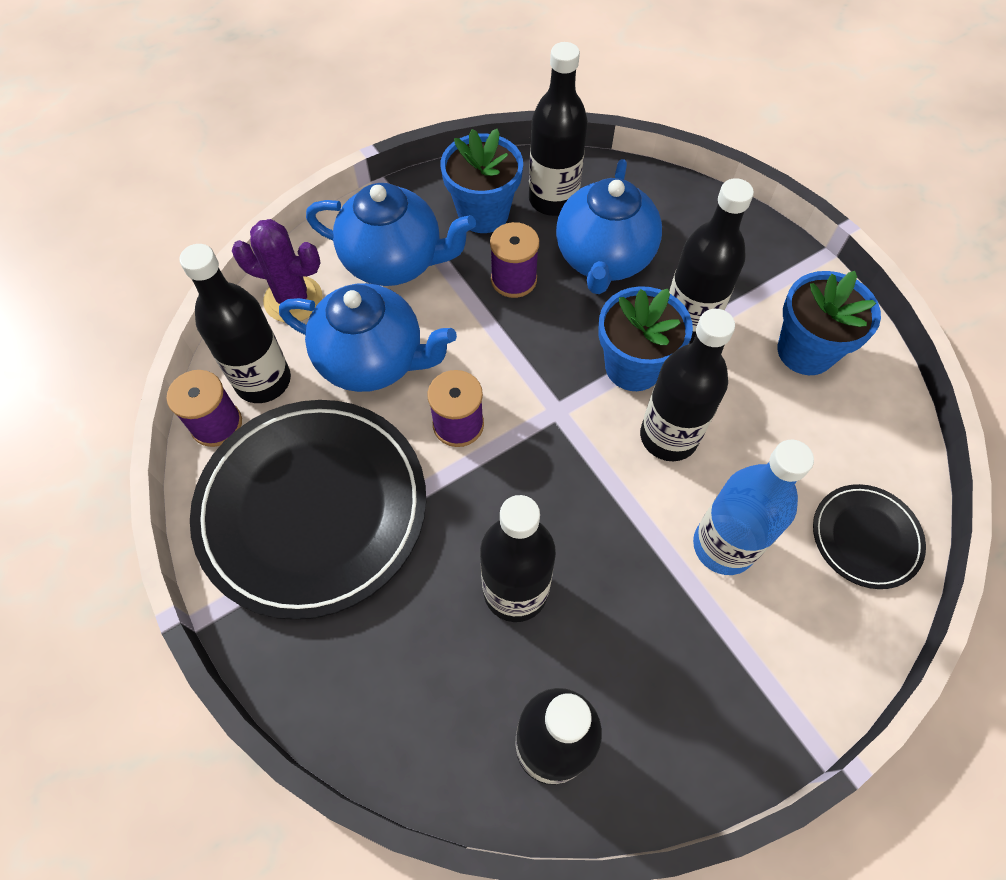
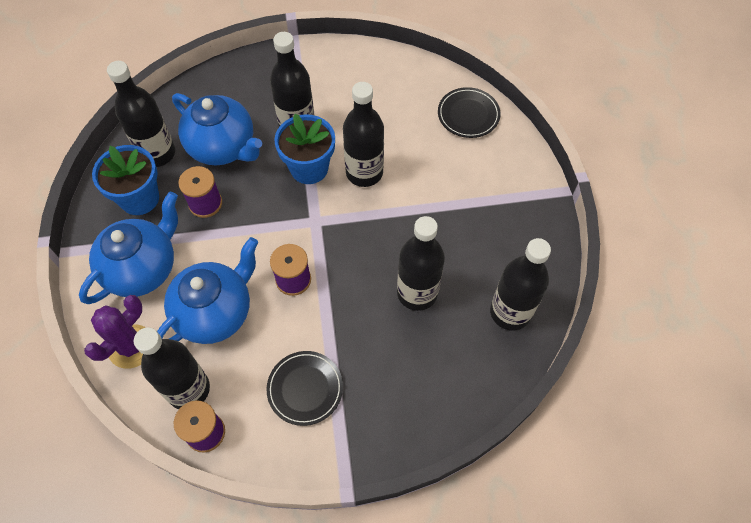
camera: 65 degrees left, 0 degrees up
(313, 508) = (305, 389): black plate -> black plate, size x0.47
(723, 546) = (441, 179): blue bottle -> none
(805, 351) = (349, 81): blue flower pot -> none

